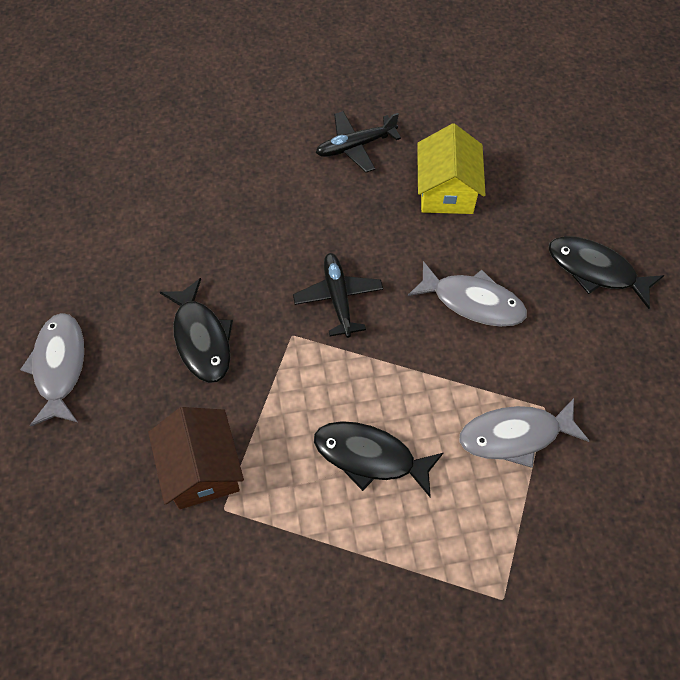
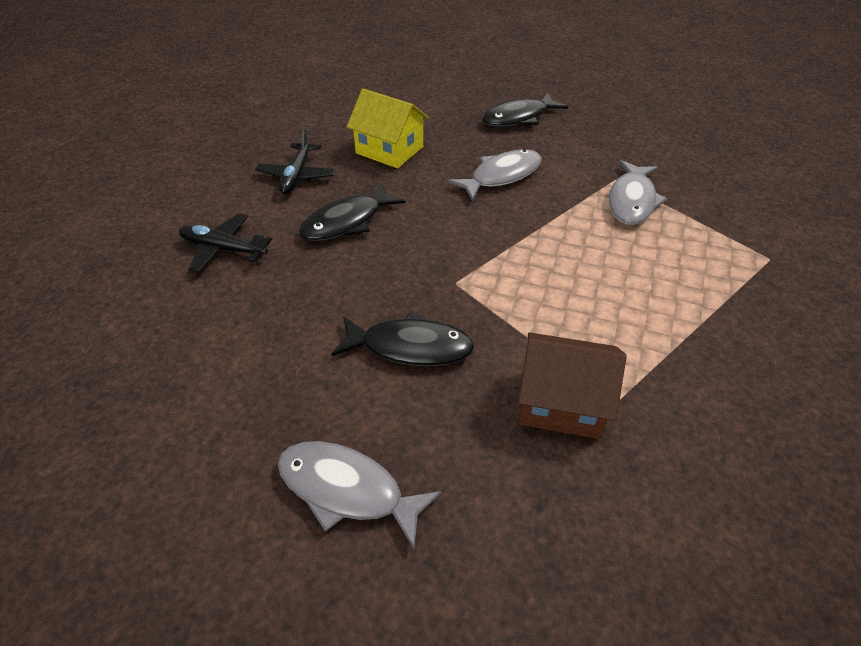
camera: 60 degrees left, 15 degrees down
(338, 298) = (440, 241): black plane -> black plane (223, 249)
(370, 456) = (610, 281): black fish -> black fish (347, 222)

